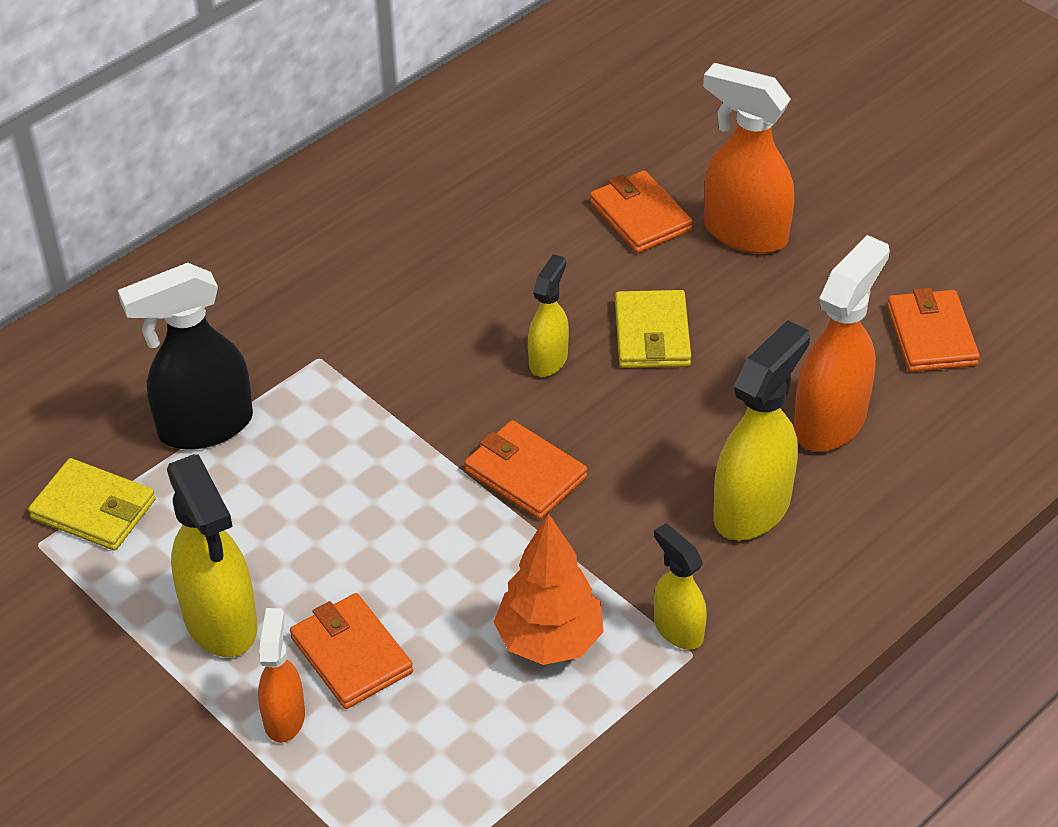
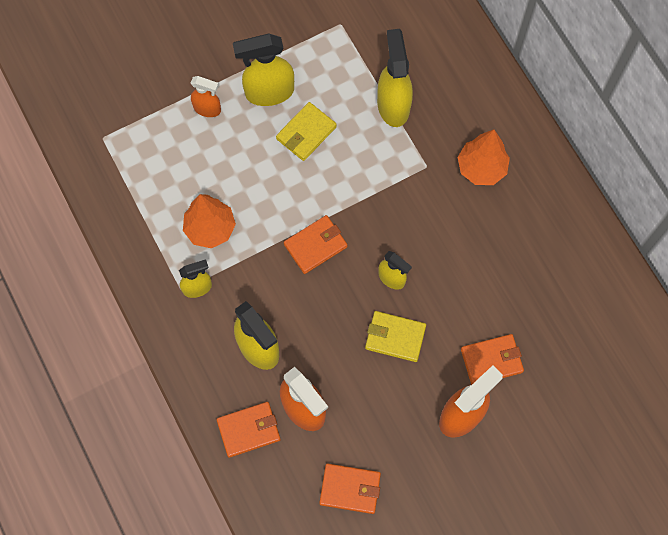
camera: 105 degrees right, 25 degrees up
(94, 509) = (354, 49): yellow wallet -> yellow wallet (306, 133)
(204, 427) = (393, 105): black spray bottle -> yellow spray bottle
(302, 288) = (481, 168): none -> orange tree
(351, 655) = (231, 142): orange wallet -> orange wallet (248, 430)

